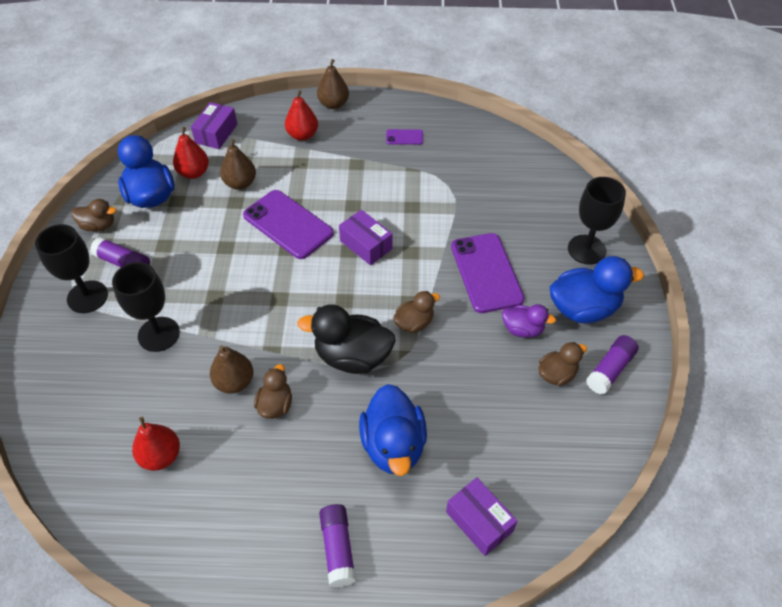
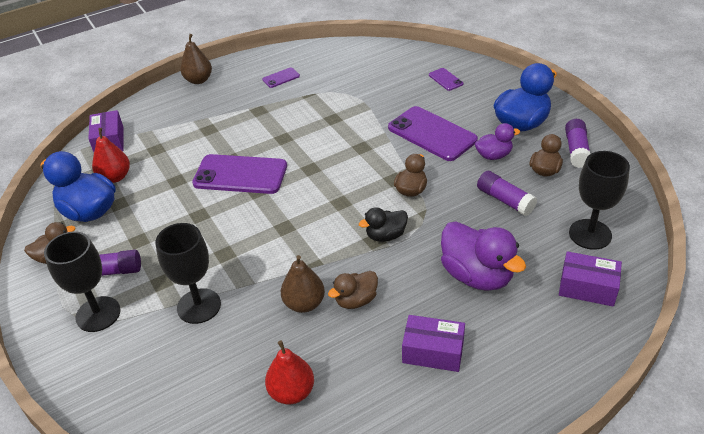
camera: 30 degrees left, 10 degrees down
(240, 183) = (168, 166): brown pear -> none
(275, 405) = (356, 300): brown duck -> brown duck turned 105 degrees counterclockwise
(302, 135) = (192, 111): red pear -> none
(338, 548) = (506, 367): purple glue stick -> purple glue stick (505, 200)
(352, 357) = (385, 235): black duck -> black duck, size x0.57
(366, 245) = (321, 159): purple box -> purple box (433, 352)
(393, 445) = (477, 275): blue duck -> purple duck
(554, 217) = (445, 79): none -> purple phone
(586, 249) = (487, 88): black goblet -> black goblet (590, 234)

